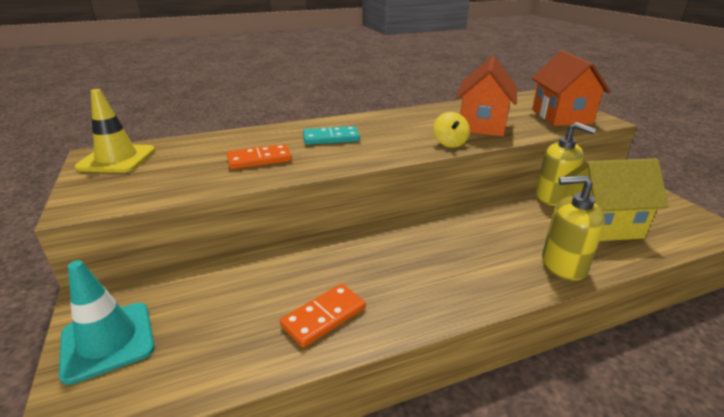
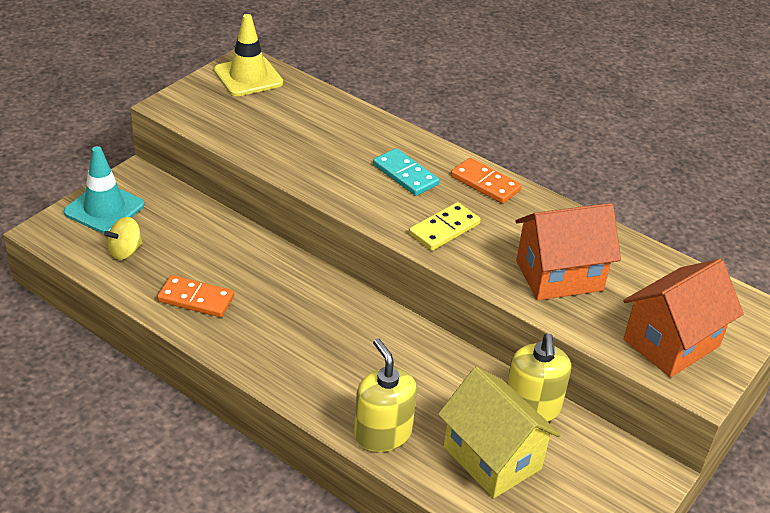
camera: 55 degrees right, 10 degrees up
(259, 160) = (316, 152): orange domino -> orange domino (485, 183)
(405, 142) = (444, 229): none -> yellow domino
(449, 143) = (474, 262): yellow spinning top -> yellow spinning top (125, 251)

